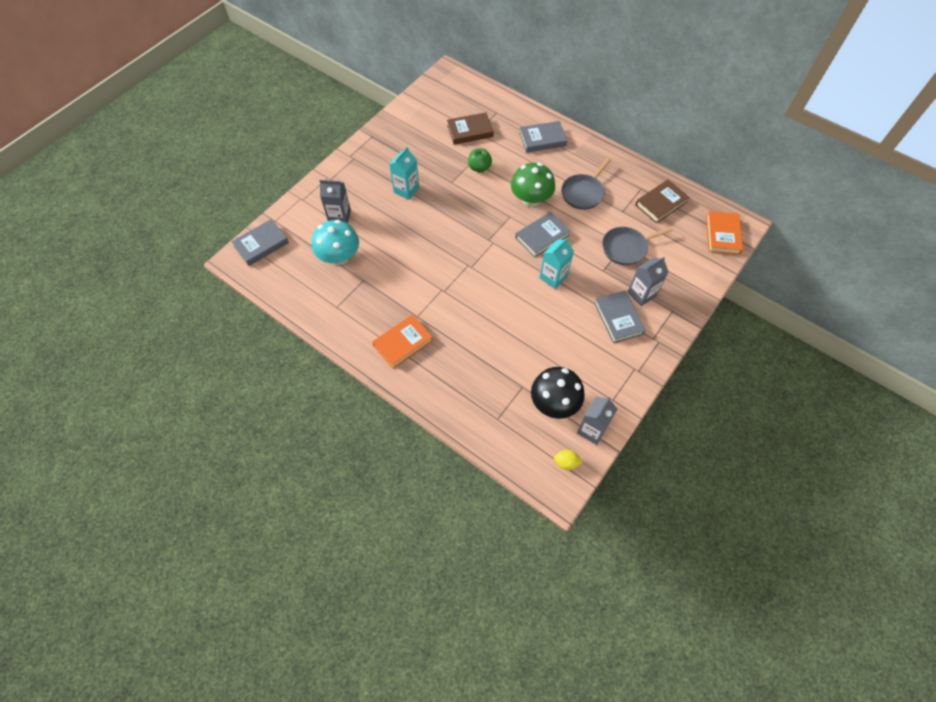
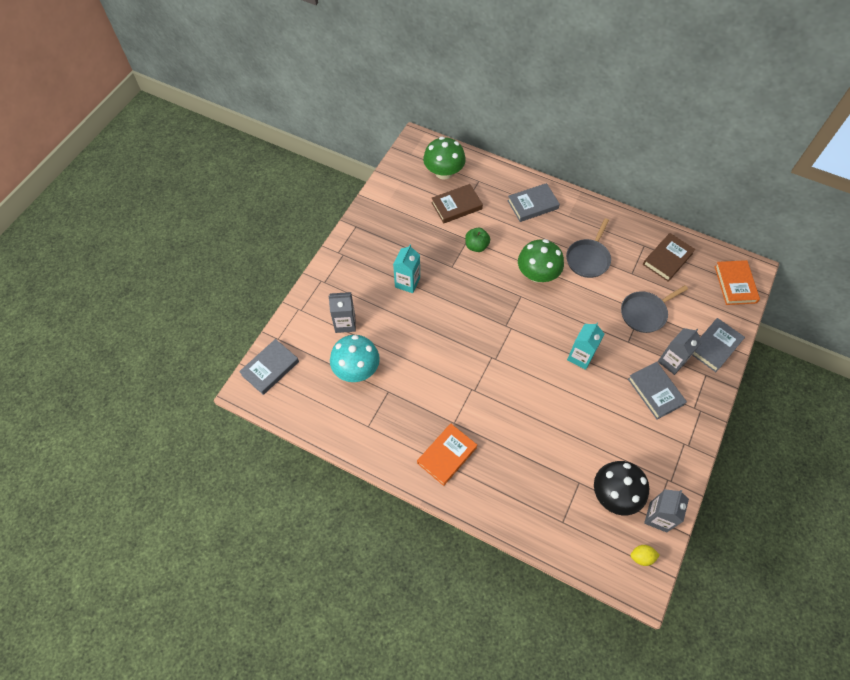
camera: 10 degrees left, 0 degrees up
(465, 101) = (443, 172): none -> green mushroom
(542, 236) = (558, 314): grey book -> grey book (714, 346)

